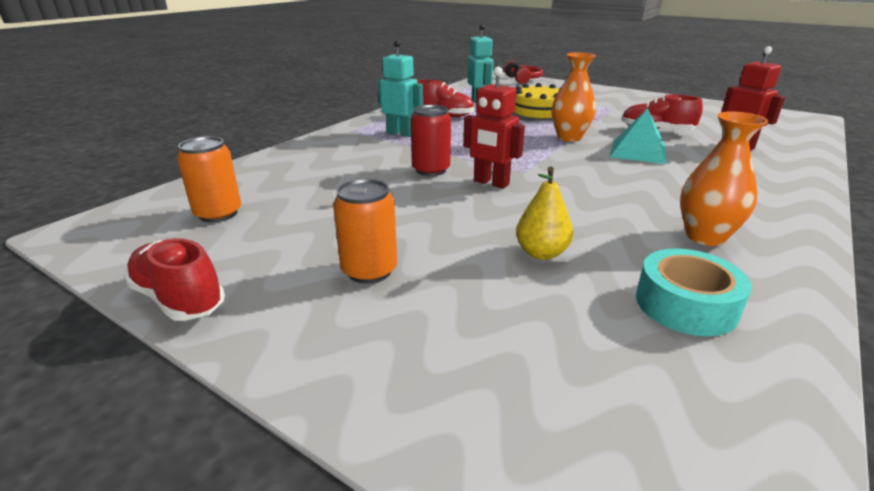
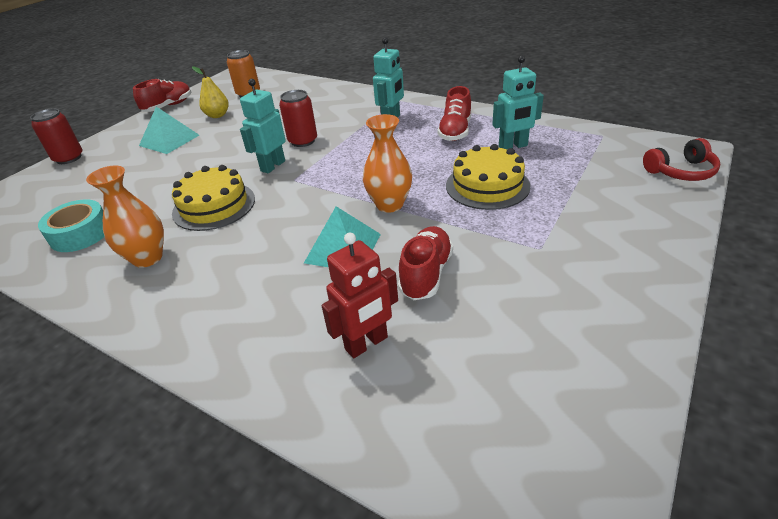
camera: 90 degrees right, 10 degrees up
(369, 271) = (169, 140): orange can -> turquoise pyramid
(390, 417) = (69, 158): none -> red can
(491, 183) = (272, 166): red robot -> turquoise robot
(541, 253) = (160, 187): yellow pear -> yellow pear (217, 115)
(584, 209) = (214, 206): none -> yellow cake

